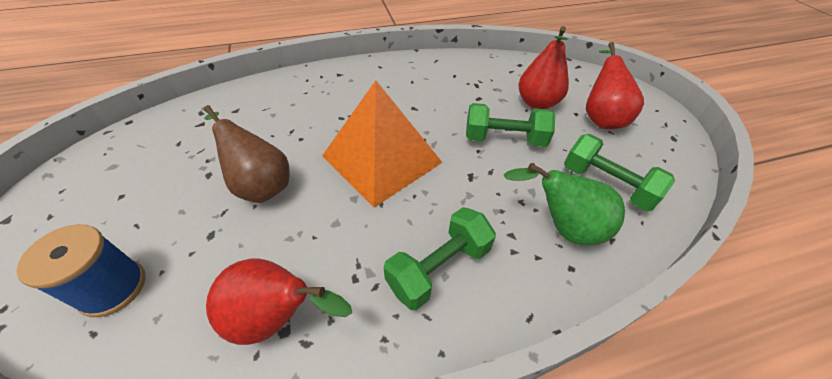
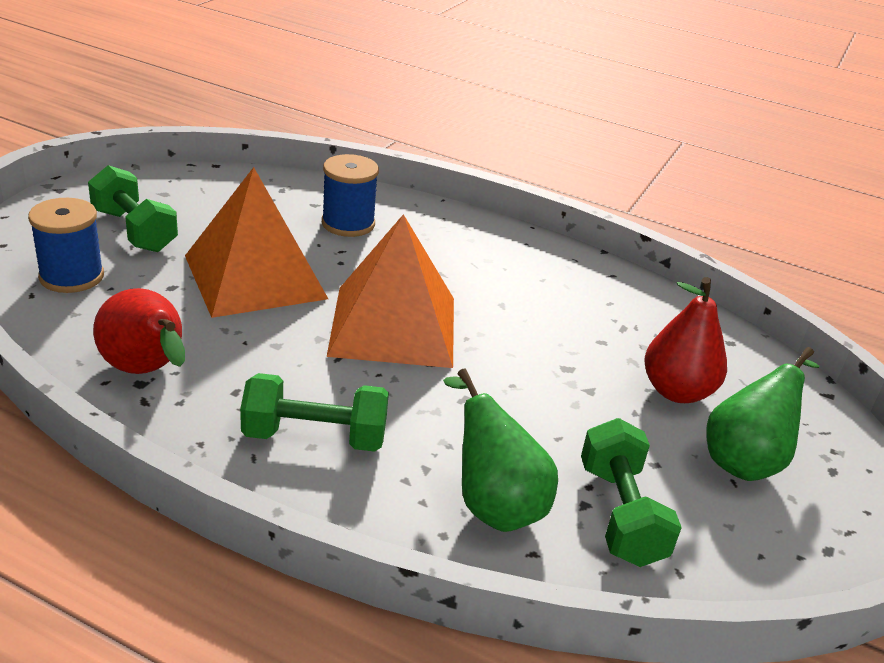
camera: 40 degrees right, 15 degrees down
(260, 185) = (255, 277): brown pear -> orange pyramid
(273, 111) = (348, 224): none -> blue spool
(504, 139) = (563, 395): green dumbbell -> green dumbbell (134, 230)
(600, 118) = (746, 460): red pear -> green pear

